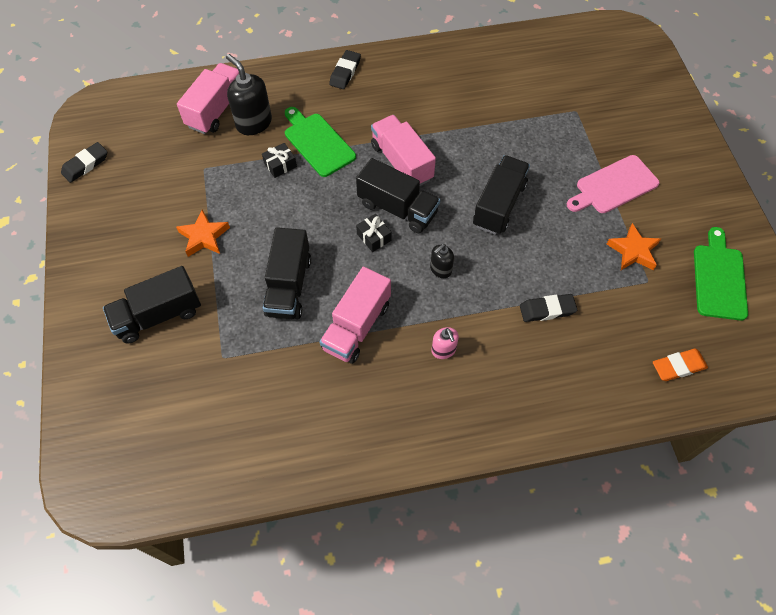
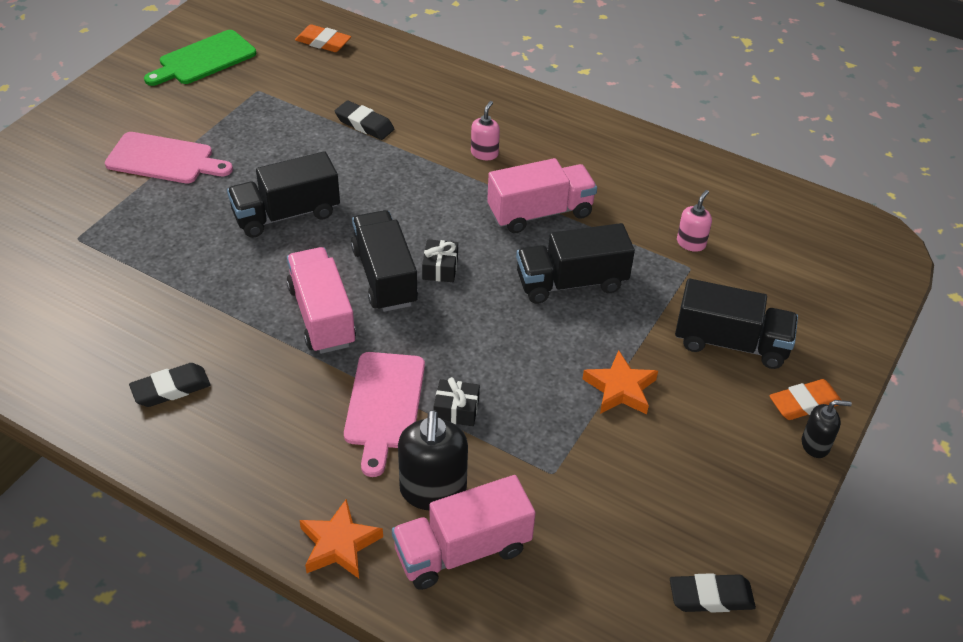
camera: 140 degrees left, 15 degrees down
(89, 304) = (804, 403): none -> orange eraser
(236, 380) = (691, 243): none -> pink soap dispenser
(289, 286) = (571, 282): black truck -> black truck turned 150 degrees counterclockwise
(317, 142) = (384, 405): green cutting board -> pink cutting board
(345, 72) = (239, 476): black eraser -> black eraser (171, 389)
(401, 162) = (322, 316): pink truck -> pink truck turned 150 degrees clockwise
(440, 269) = (412, 203): black soap dispenser -> black soap dispenser (815, 445)
(633, 251) = (234, 112): orange star -> orange star (339, 544)

